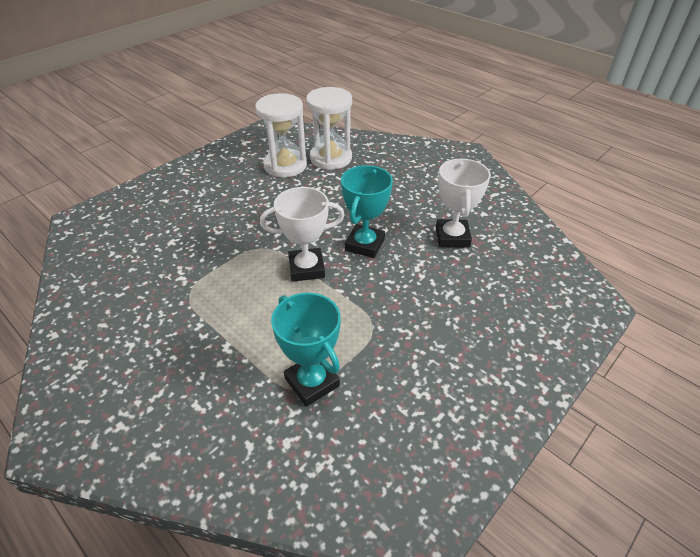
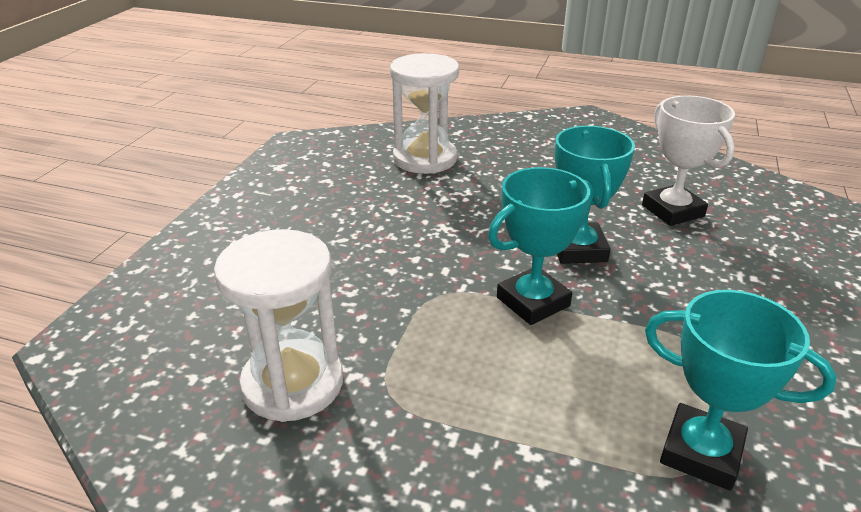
camera: 25 degrees left, 10 degrees down
(285, 165) = (369, 182): white hourglass -> white hourglass (293, 383)
(306, 268) = (533, 302): white trophy -> turquoise trophy

